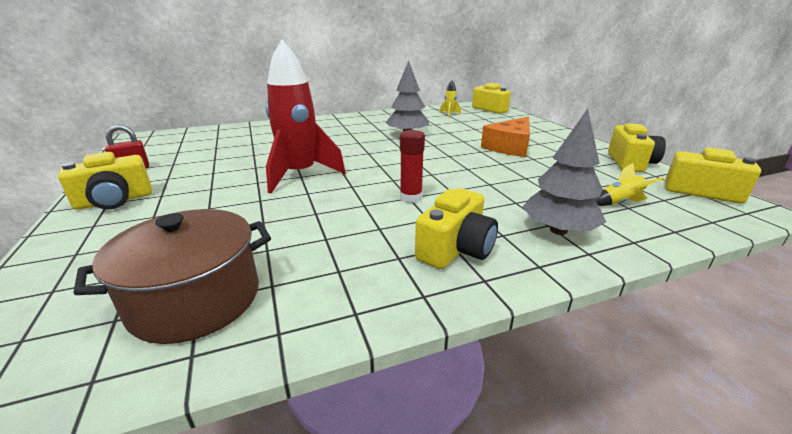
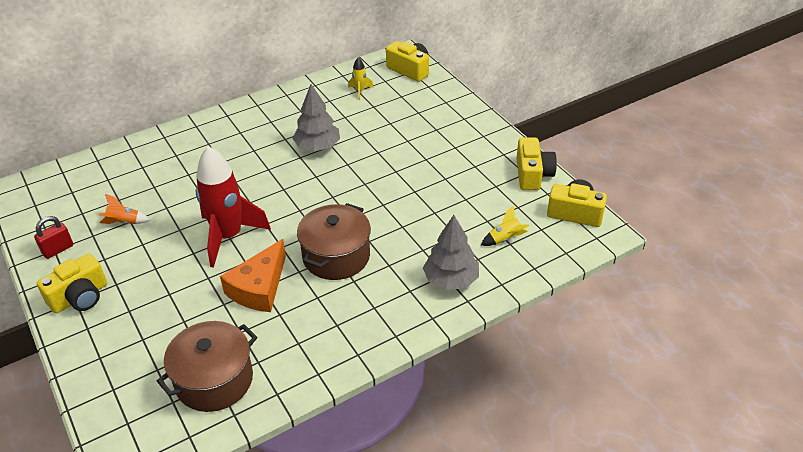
camera: 10 degrees left, 15 degrees up
(208, 159) = (124, 222): none -> orange rocket
(411, 198) = (336, 256): red glue stick -> brown pot
(456, 249) = (376, 310): yellow camera -> none
(510, 147) = (424, 159): orange cheese -> orange cheese (259, 288)

